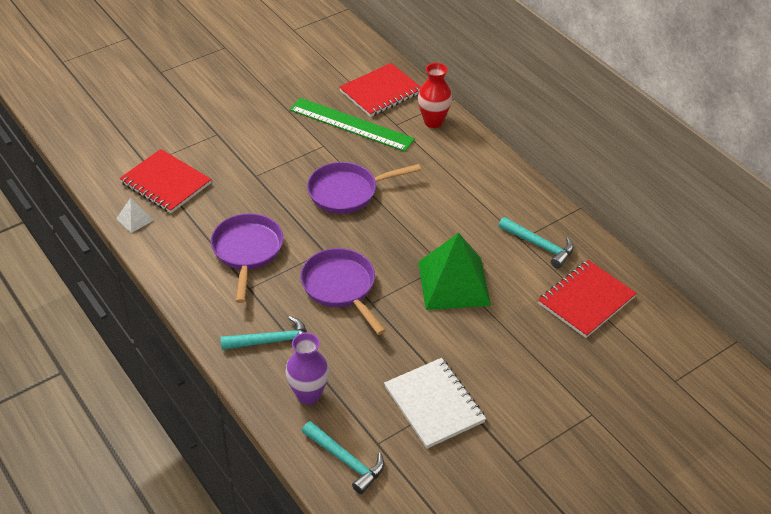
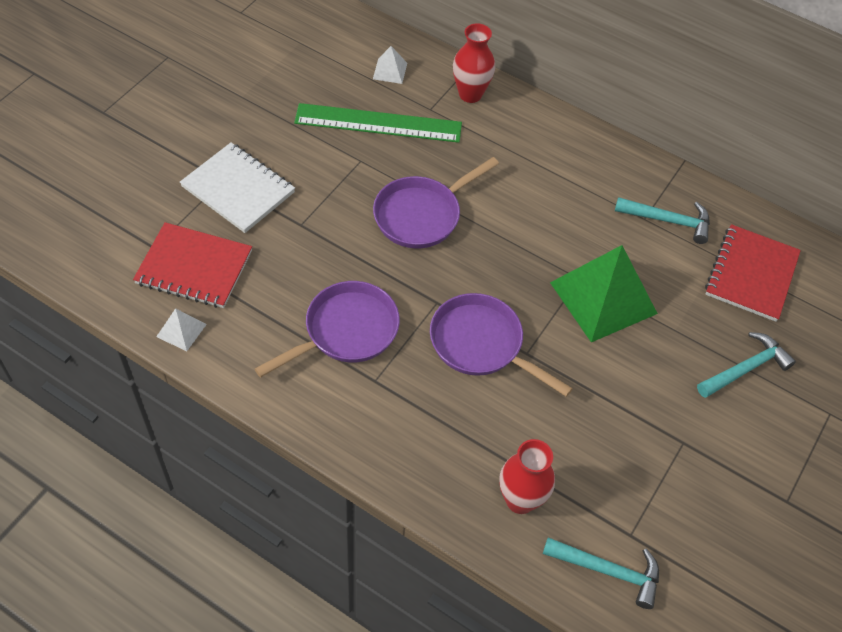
camera: 25 degrees left, 10 degrees up
(247, 251) = (346, 331): purple pan -> purple pan turned 75 degrees clockwise
(271, 341) = (439, 444): turquoise hammer -> turquoise hammer (745, 368)
(308, 394) = (520, 500): purple vase -> red vase
(381, 92) = (390, 71): red notebook -> white pyramid
(434, 404) = (664, 461): white notebook -> white notebook (238, 189)

